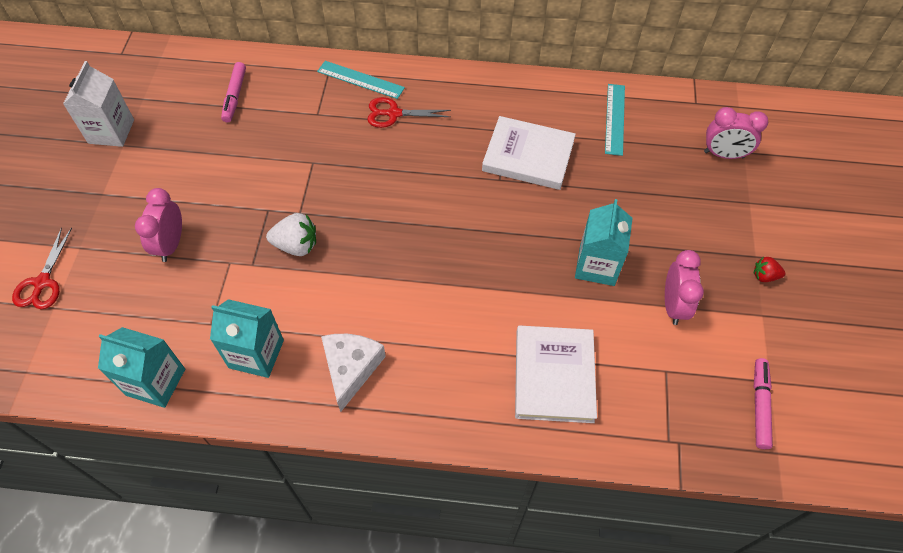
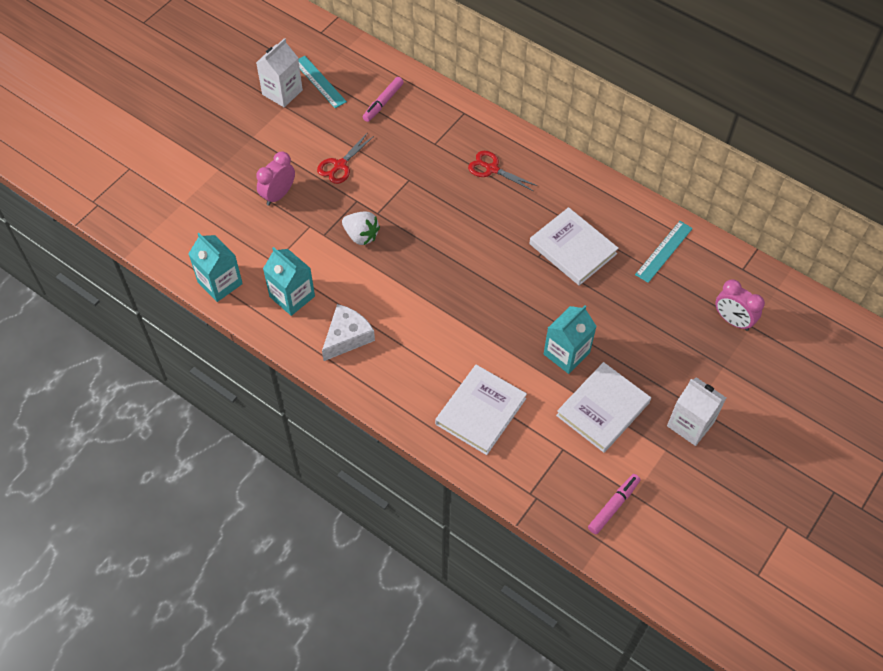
camera: 30 degrees right, 0 degrees up
(42, 283) = (184, 182): red scissors -> red scissors (340, 165)
(360, 80) = (484, 130): turquoise ruler -> turquoise ruler (319, 82)
(673, 305) = (602, 409): pink clock -> white book
(764, 276) = (690, 424): red strawberry -> white carton

